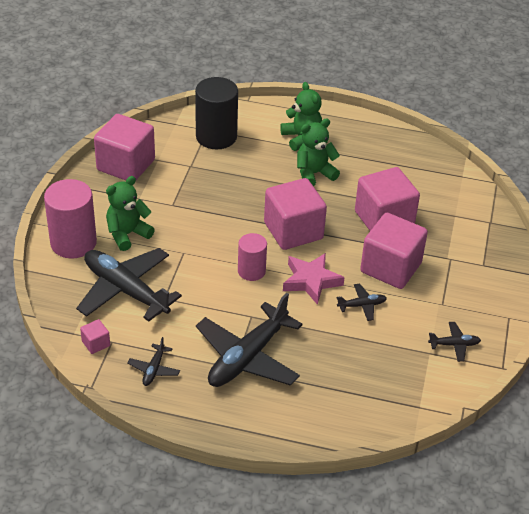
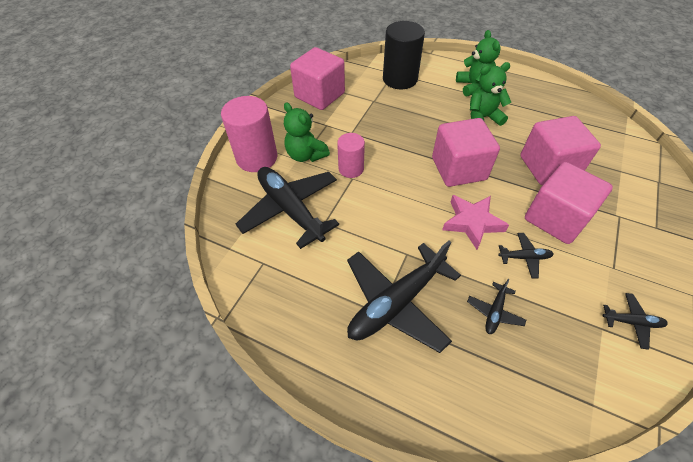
camera: 15 degrees right, 10 degrees up
(96, 343) = (247, 263): pink cube -> none
(127, 234) = (306, 155): green teddy bear -> green teddy bear turned 105 degrees counterclockwise
(154, 369) = (296, 302): black plane -> black plane (494, 312)
(251, 271) = (413, 204): pink cylinder -> pink cylinder (351, 169)

